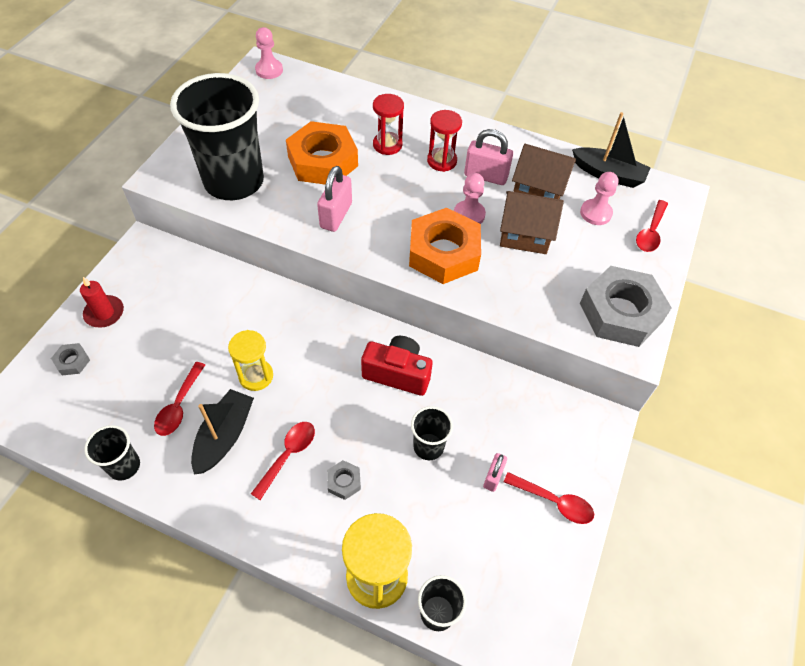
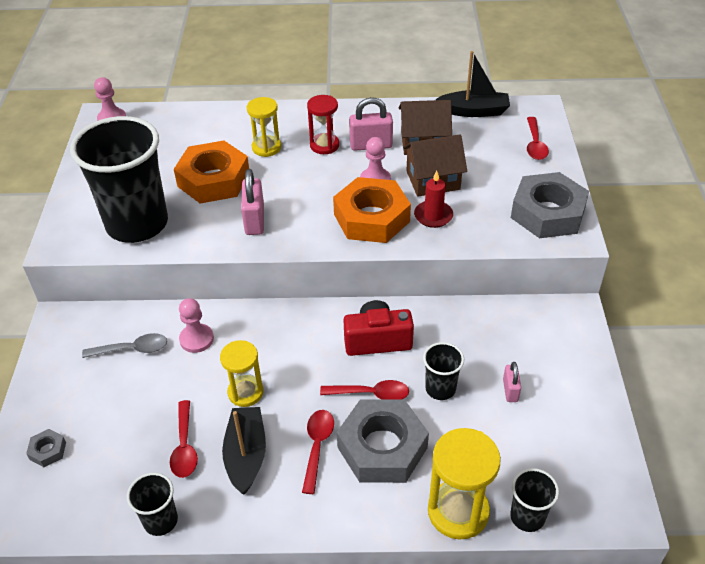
camera: 20 degrees left, 10 degrees down
(104, 313) = (55, 395): red candle -> red candle (433, 216)
(186, 296) = (132, 349): none -> grey spoon
(344, 481) = (382, 447): grey nut -> grey nut, size x2.39
(387, 145) = (266, 147): red hourglass -> yellow hourglass
(554, 502) = (572, 389): red spoon -> red spoon (371, 394)
(595, 213) = (482, 144): pink pawn -> pink pawn (196, 339)

